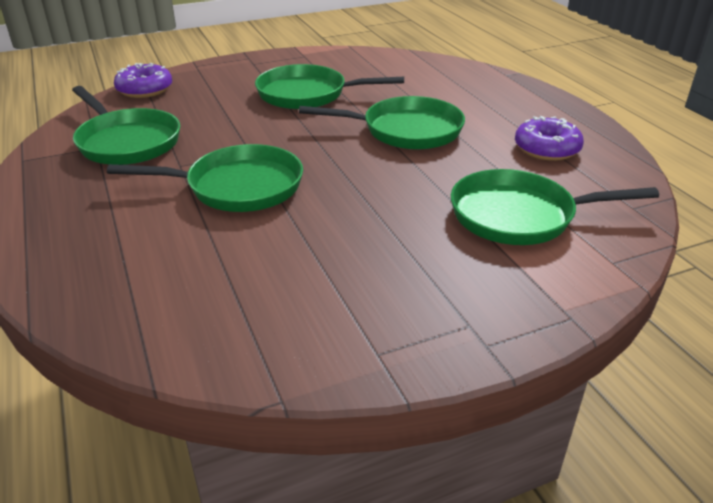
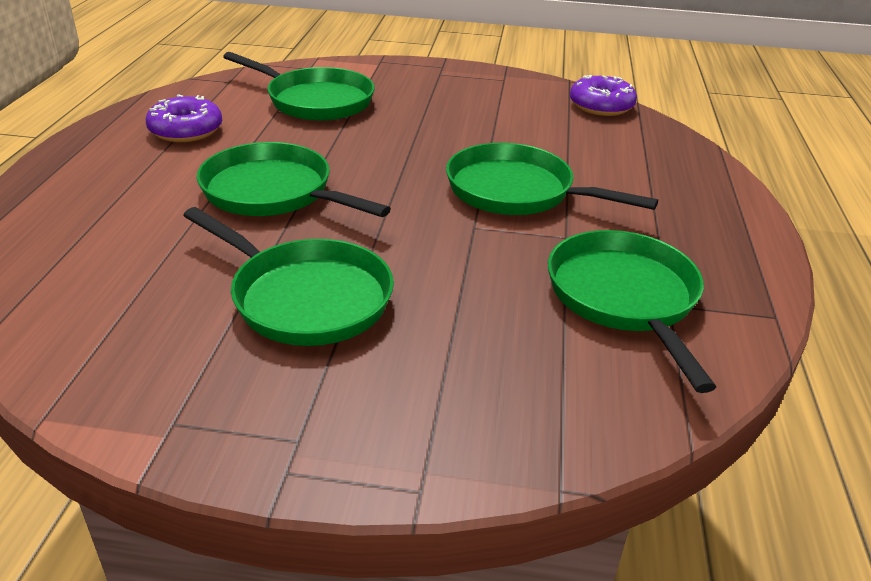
camera: 150 degrees left, 0 degrees up
(145, 90) = (566, 430): purple donut -> purple donut (601, 106)

